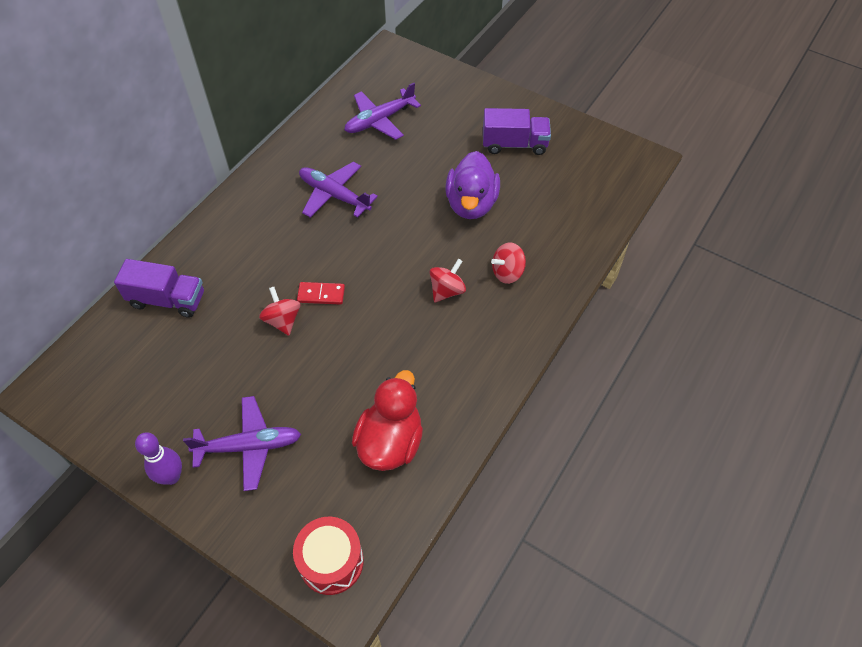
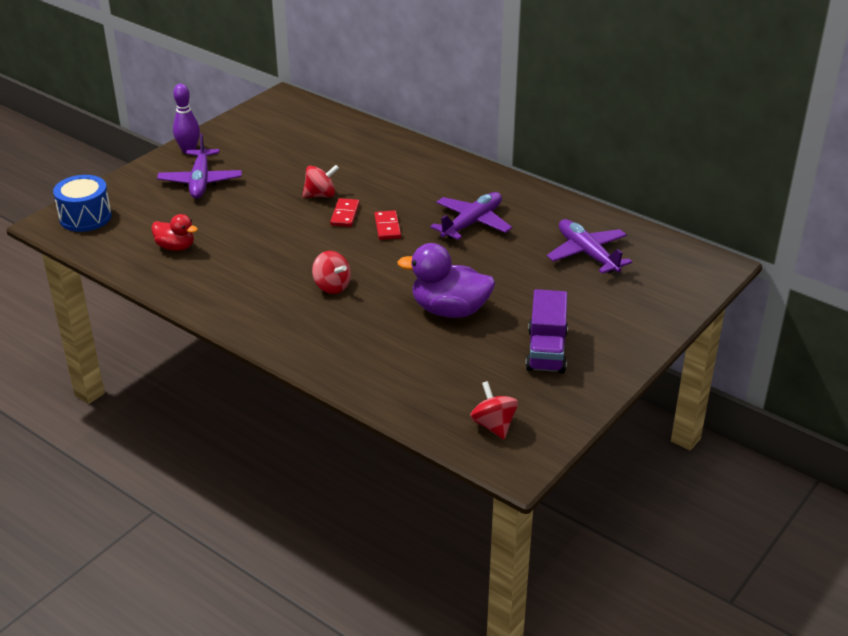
camera: 95 degrees right, 20 degrees down
(167, 300) = (358, 141): purple truck -> none
(331, 562) = (85, 217): red drum -> blue drum
(343, 258) = (387, 227): none -> red domino
(390, 442) = (175, 247): red duck -> red duck, size x0.58
(507, 273) = (346, 328): red spinning top -> red spinning top (493, 425)

